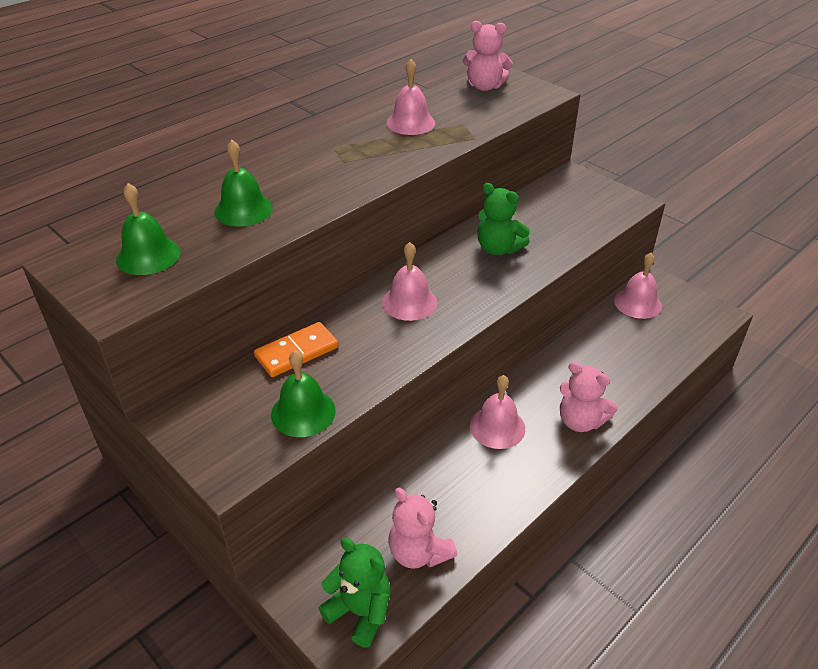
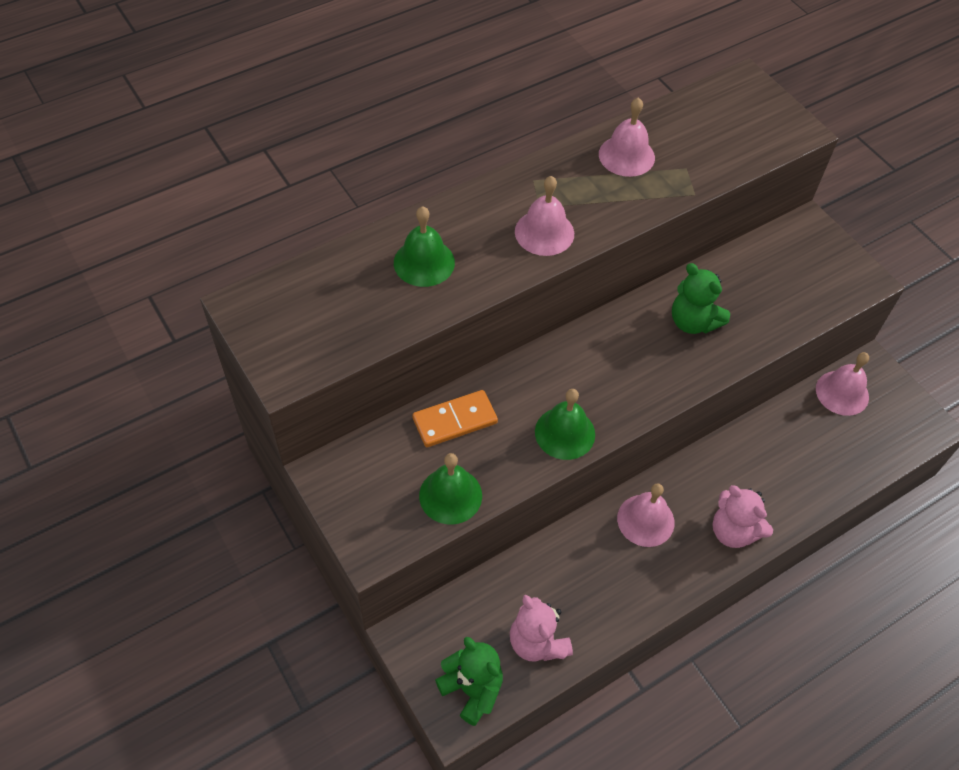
camera: 10 degrees right, 15 degrees up
(148, 255) = (322, 311): green bell -> green bell (565, 433)
(409, 302) = (581, 378): pink bell -> pink bell (544, 232)
(485, 87) = (727, 106): pink teddy bear -> none

